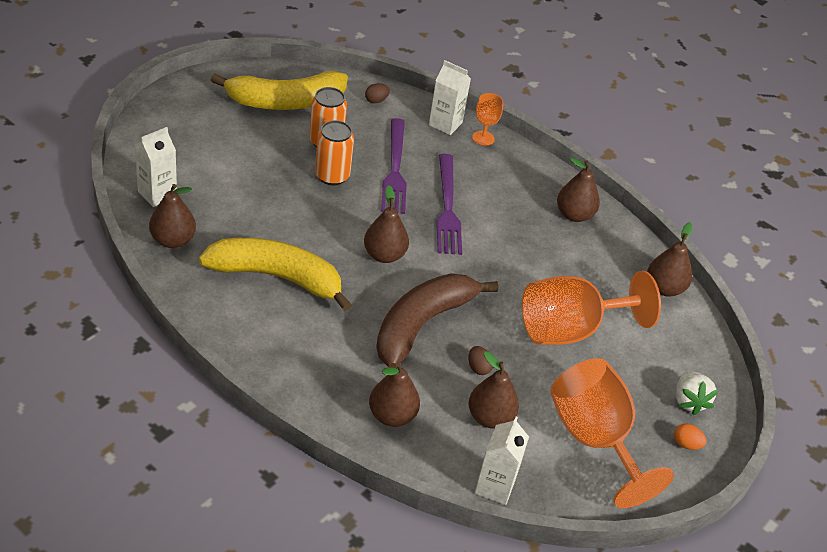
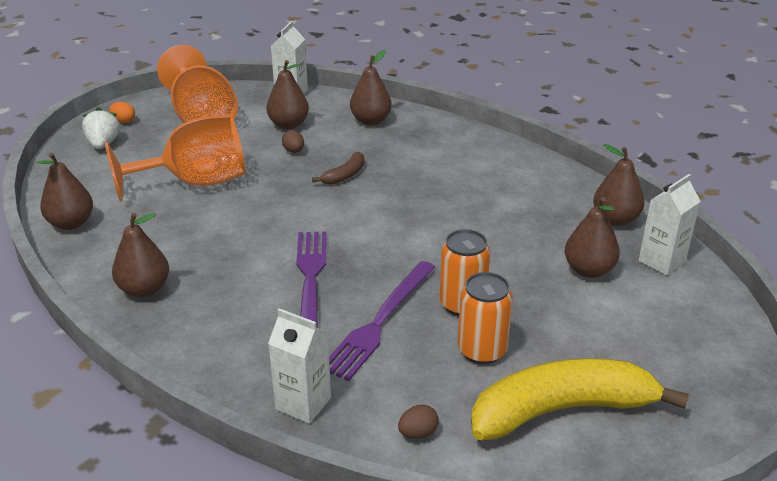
camera: 175 degrees left, 10 degrees down
(277, 277) = (494, 198): yellow banana -> none
(384, 255) = (386, 226): brown pear -> brown pear (588, 270)
(395, 169) = (380, 322): purple fork -> purple fork turned 150 degrees counterclockwise
(422, 324) = (345, 175): brown banana -> brown banana, size x0.44
(483, 138) = (245, 385): orange goblet -> none

